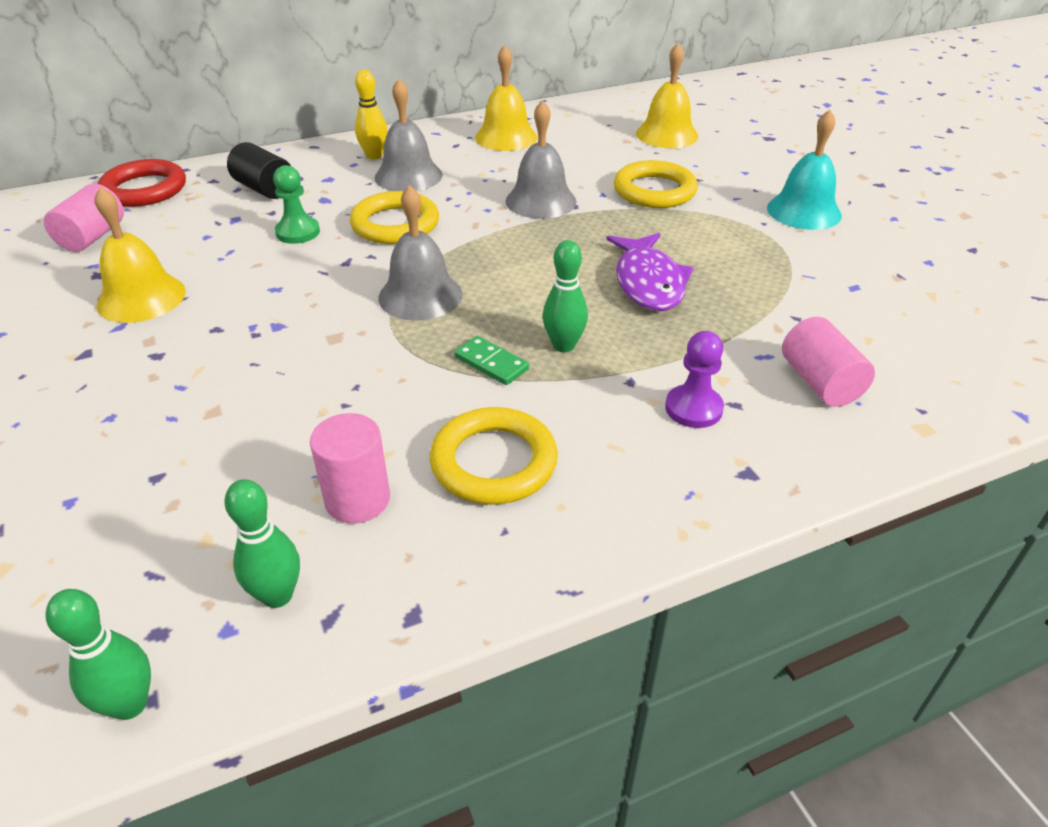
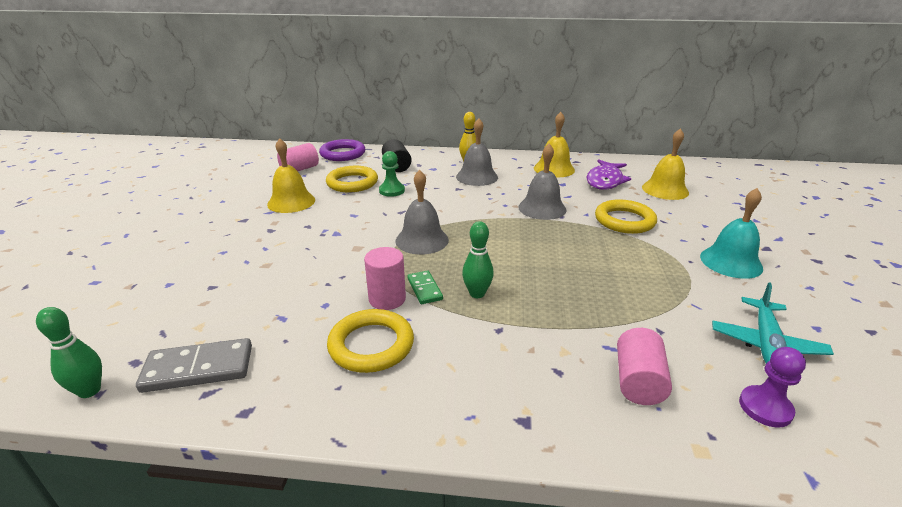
camera: 30 degrees right, 10 degrees down
(144, 189) = (343, 154): red ring -> purple ring
(277, 595) = (198, 368): green bowling pin -> grey domino
(357, 499) = (283, 336): pink cylinder -> pink cylinder (387, 299)
(395, 224) = (445, 199): yellow ring -> yellow ring (352, 183)
(648, 282) = (568, 274): purple fish -> purple fish (605, 181)
(693, 408) = (525, 362): purple pawn -> purple pawn (765, 408)
(899, 295) = (766, 344): none -> turquoise plane

